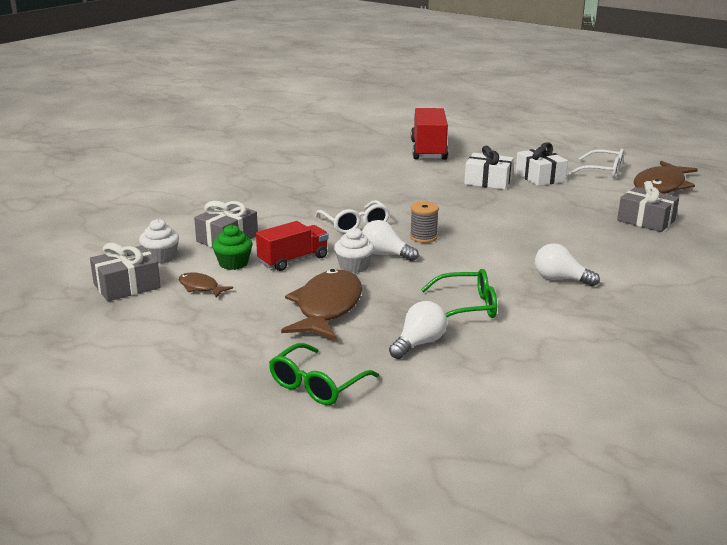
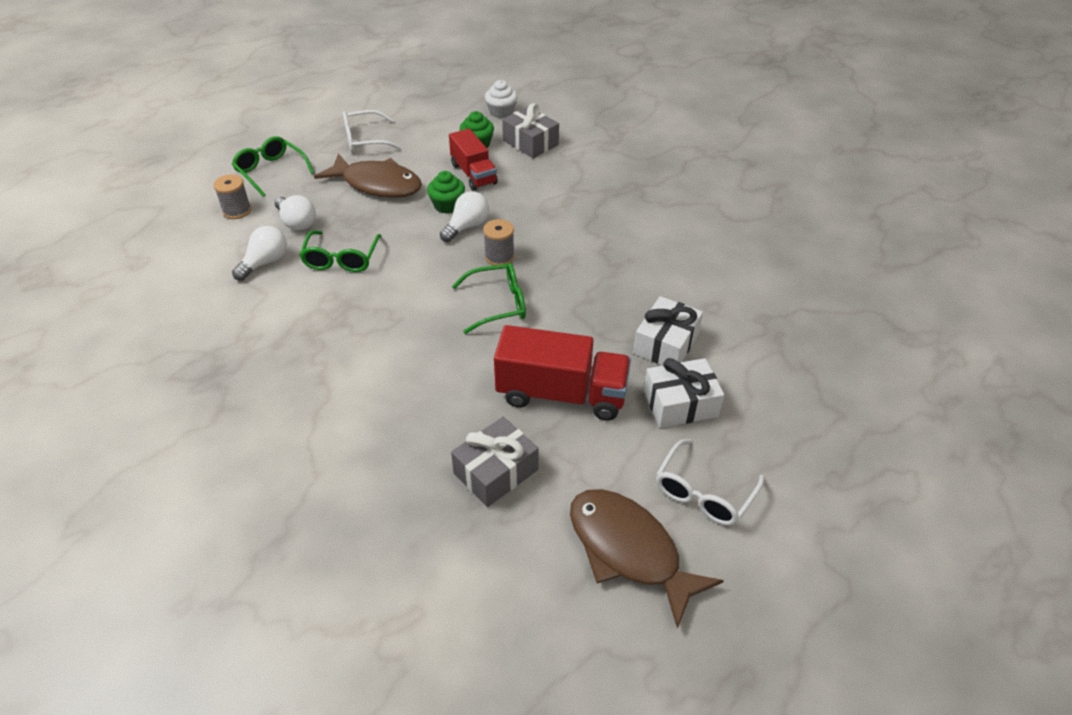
camera: 100 degrees right, 20 degrees up
(127, 286) = (455, 99): grey gift -> none
(201, 287) = (439, 129): brown fish -> none
(354, 224) = (545, 216): white glasses -> white glasses (365, 140)
(354, 266) = (447, 205): white cupcake -> green cupcake
(414, 390) = (237, 211): none -> grey spool
(428, 150) = (797, 309): red truck -> red truck (561, 394)
(484, 233) = (497, 304): none -> green glasses
(560, 279) = (365, 334): white light bulb -> white light bulb (265, 262)

